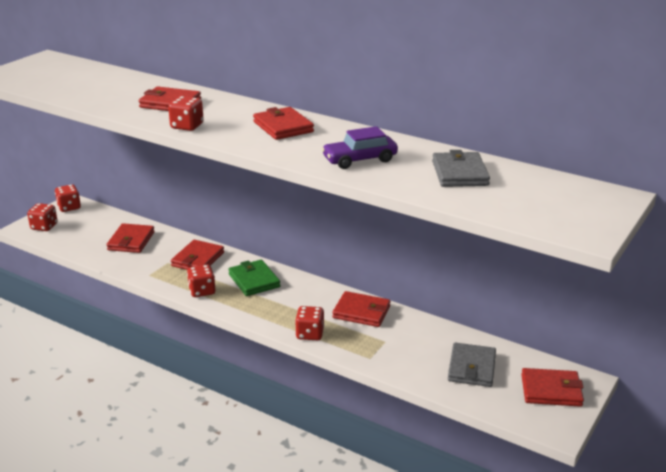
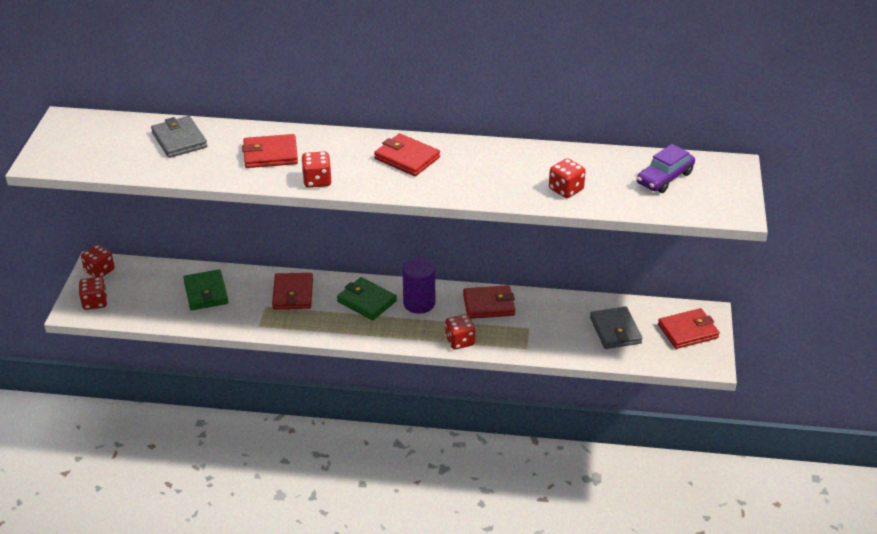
camera: 25 degrees left, 10 degrees up
(131, 241) = (206, 292): red wallet -> green wallet
(202, 291) = (326, 328): red dice -> red dice (566, 189)
(298, 294) = (419, 303): none -> purple cylinder
(359, 160) = (507, 181): purple car -> purple car (664, 178)
(459, 173) = (600, 174): grey wallet -> grey wallet (179, 140)

